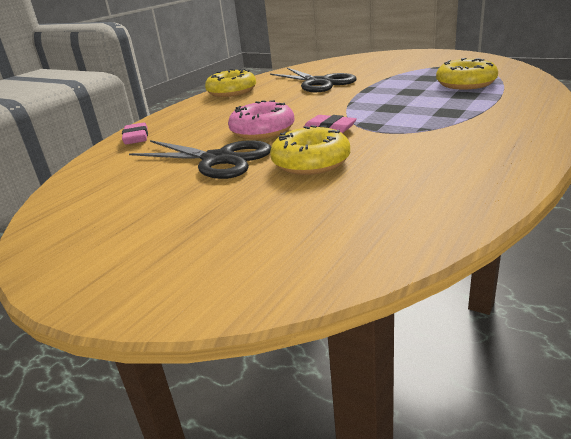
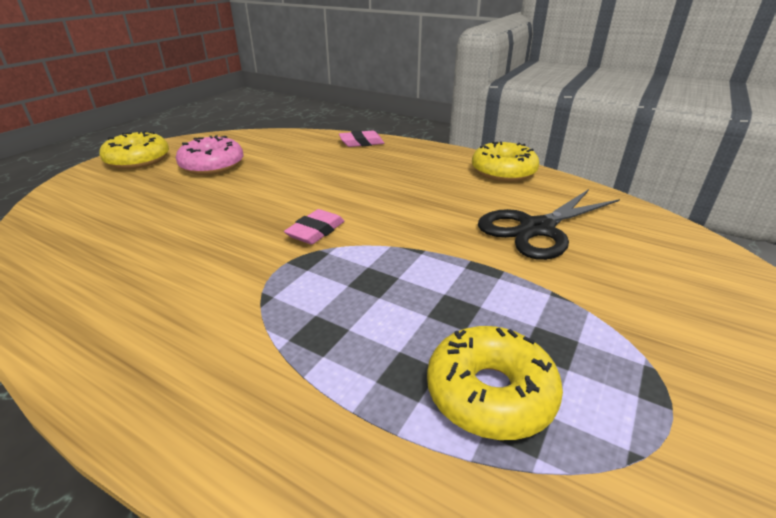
camera: 85 degrees right, 5 degrees up
(218, 160) = (274, 178): black scissors -> none
(262, 131) = (338, 194): pink donut -> pink donut (212, 165)
(311, 163) = (226, 220): yellow donut -> yellow donut (138, 160)

